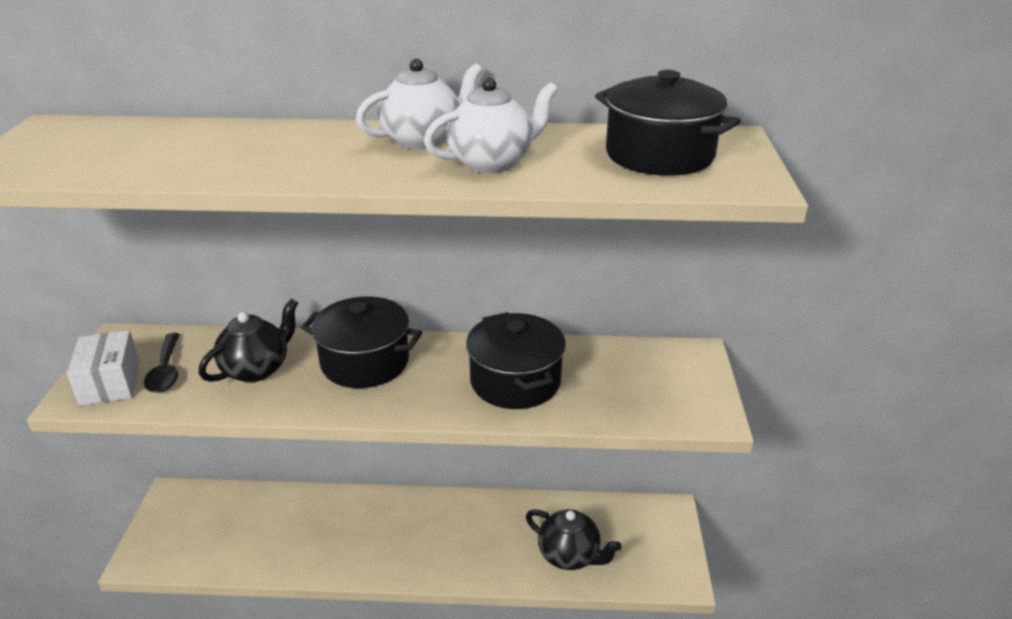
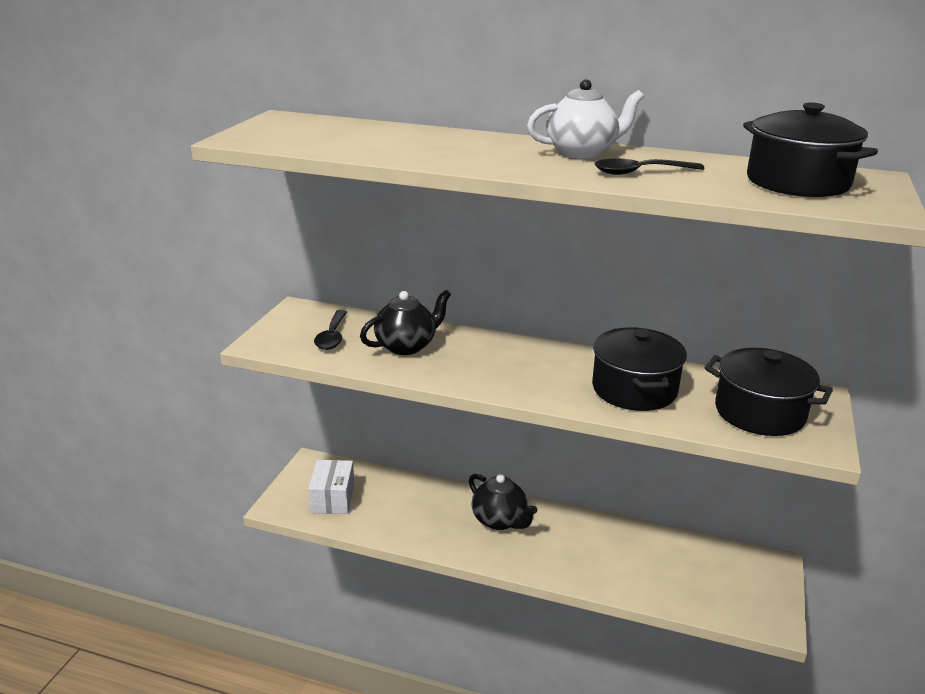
camera: 15 degrees right, 5 degrees down
(110, 383) = (287, 338): white box -> white box (333, 498)
(365, 362) = (500, 355): black pot -> black pot (759, 412)
(492, 162) = (639, 172): white teapot -> black spoon
(569, 555) = (664, 580): black teapot -> black teapot (499, 520)

